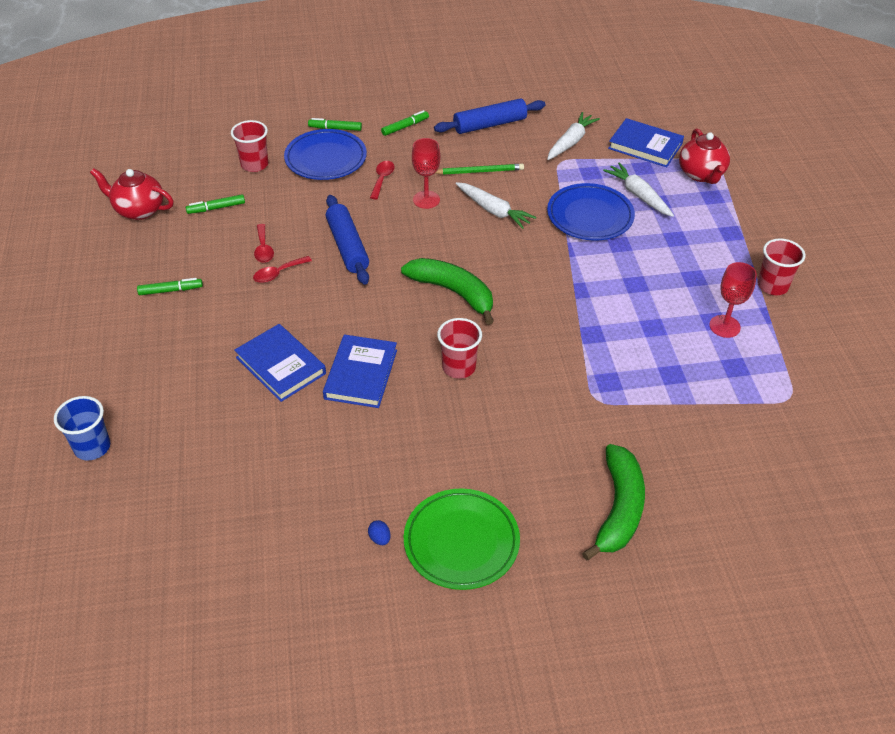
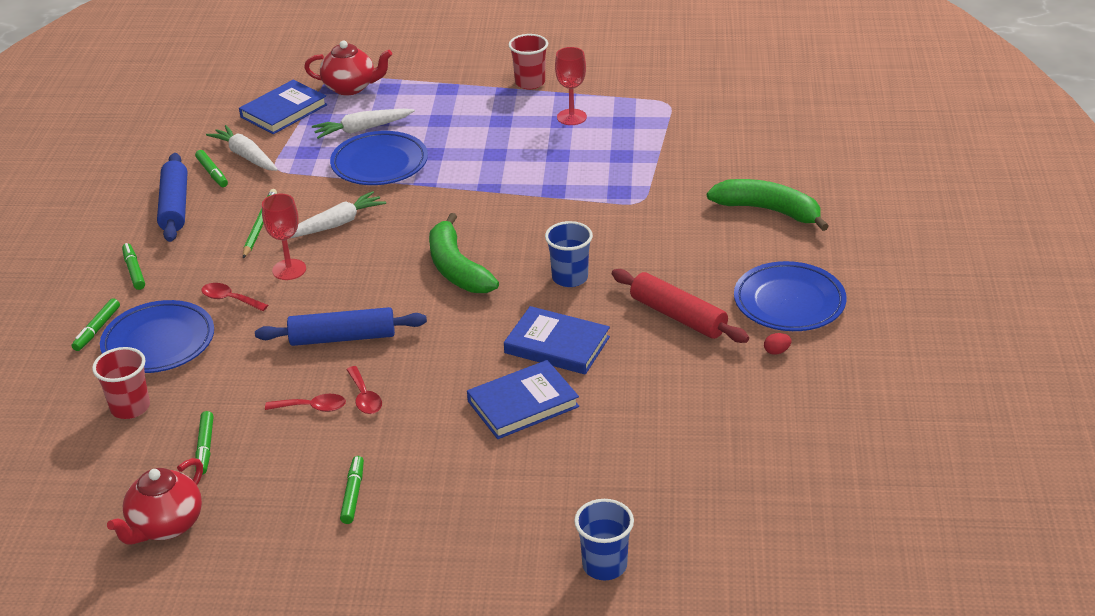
camera: 75 degrees left, 10 degrees down
(380, 538) = (776, 351): blue egg -> red egg
(419, 454) = (678, 316): none -> red rolling pin
(453, 292) = (457, 268): green banana -> green banana turned 75 degrees counterclockwise
(458, 367) = (570, 278): red cup -> blue cup
(461, 542) = (789, 302): green plate -> blue plate
(540, 131) = (212, 173): none -> green marker

